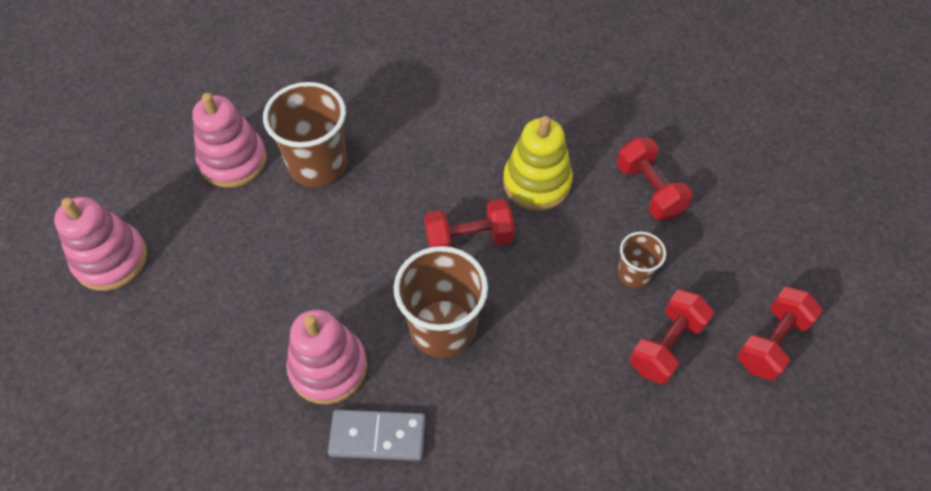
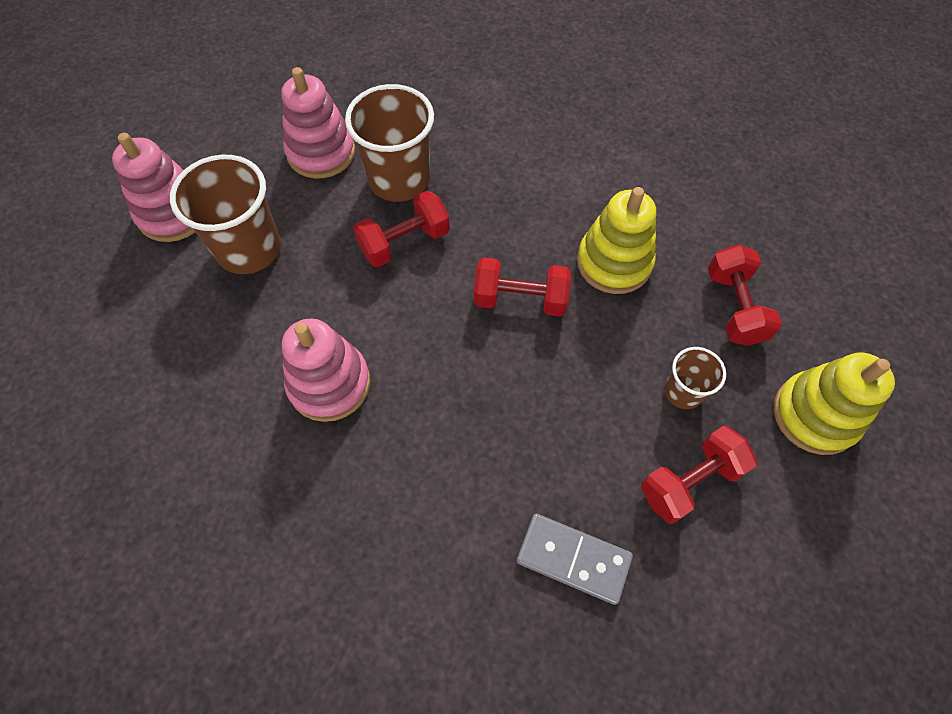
camera: 20 degrees right, 5 degrees up
(377, 437) = (349, 470): grey domino -> grey domino (573, 559)
(443, 328) = (458, 382): brown cup -> brown cup (249, 249)
(743, 258) = (815, 415): none -> yellow stacking toy
(771, 342) = (813, 519): red dumbbell -> red dumbbell (404, 242)

